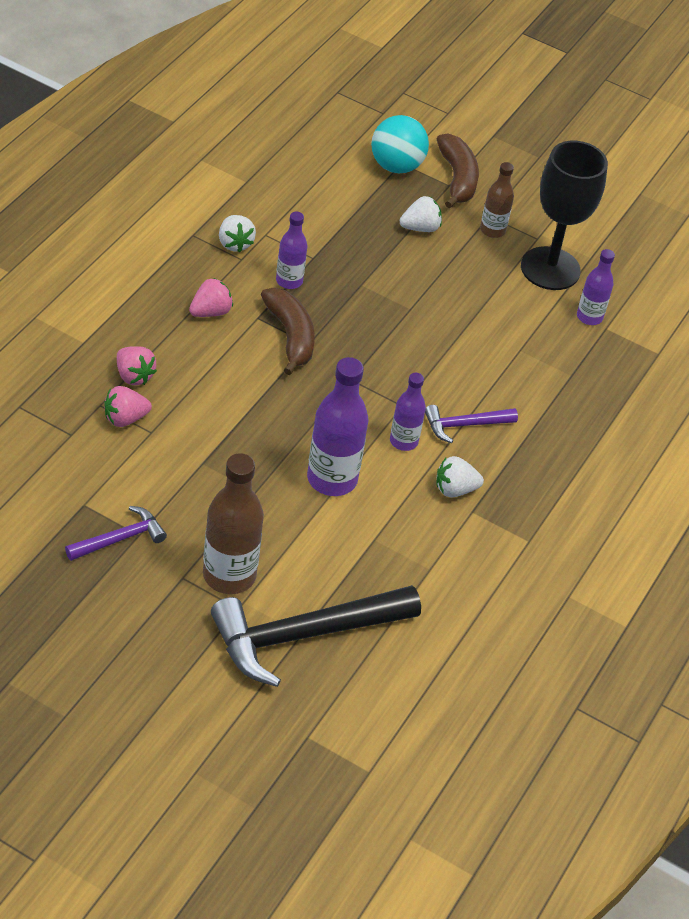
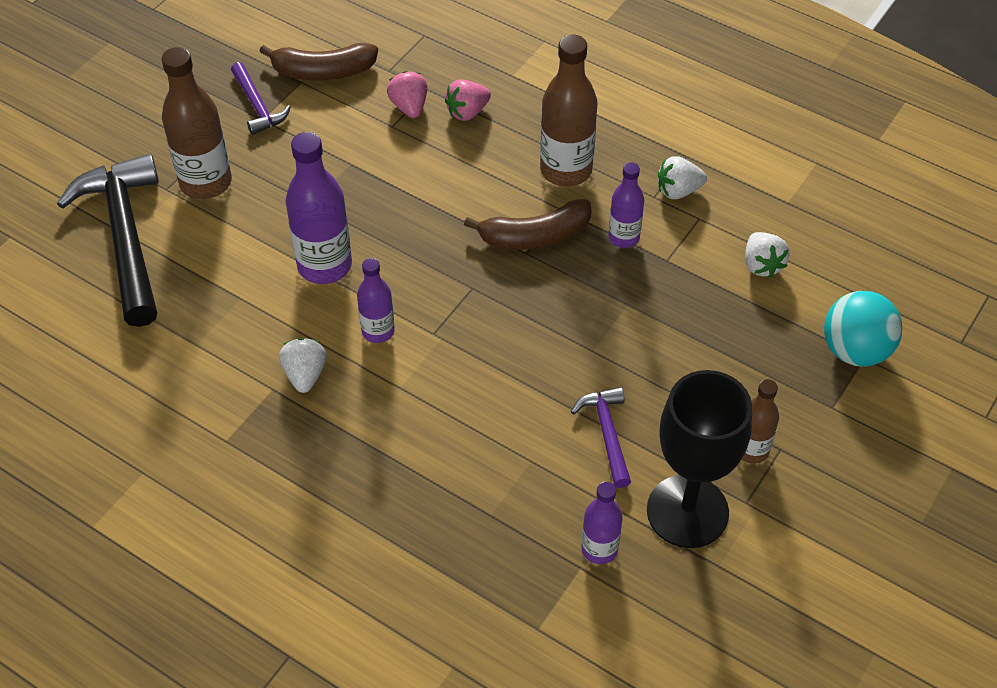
camera: 100 degrees right, 5 degrees up
(210, 312) = (566, 170): pink strawberry -> brown bottle
(420, 228) = (740, 369): white strawberry -> white strawberry (762, 265)
(457, 178) = (848, 417): brown banana -> brown banana (323, 72)
(464, 425) = (403, 391): purple hammer -> purple hammer (607, 433)

